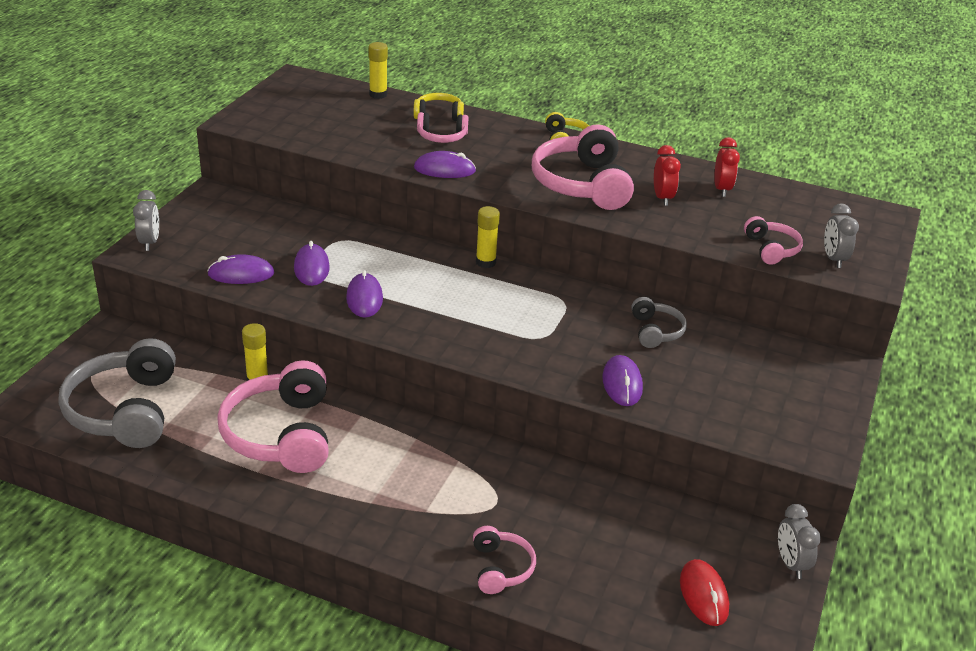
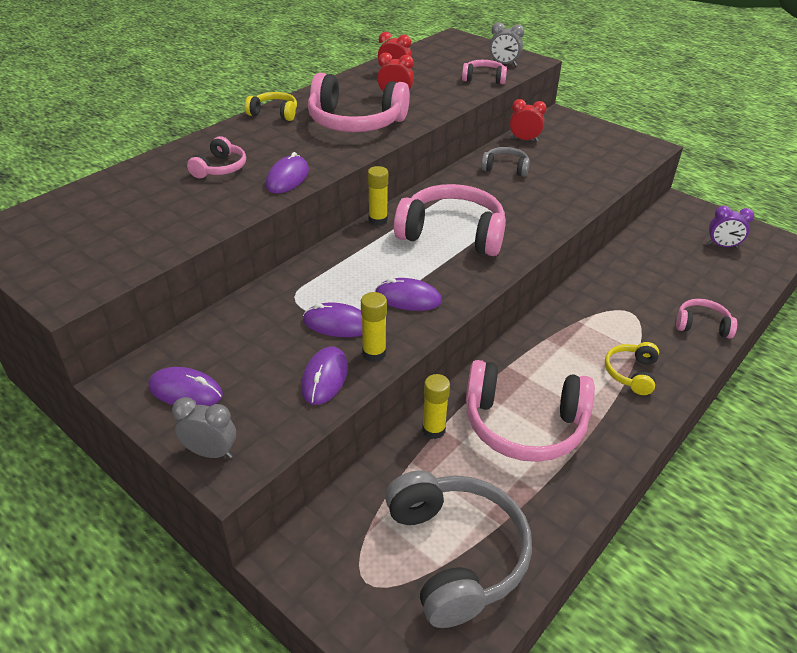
camera: 70 degrees left, 5 degrees up
(125, 410) = (455, 554): grey headphones -> grey headphones turned 120 degrees counterclockwise
(378, 94) = (93, 187): yellow glue stick -> yellow glue stick (374, 353)
(438, 115) = (173, 162): yellow headphones -> yellow headphones (631, 373)
(488, 310) = (452, 234): none -> pink headphones
(622, 383) = (567, 196): purple mouse -> purple mouse (185, 391)
(703, 595) = (722, 246): red mouse -> purple clock
(743, 339) = (524, 140): none -> red clock
(791, 564) = (692, 208): grey clock -> none

